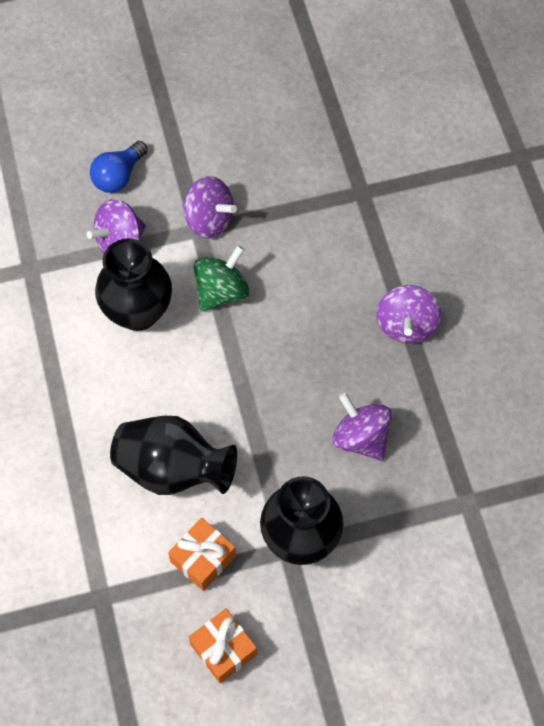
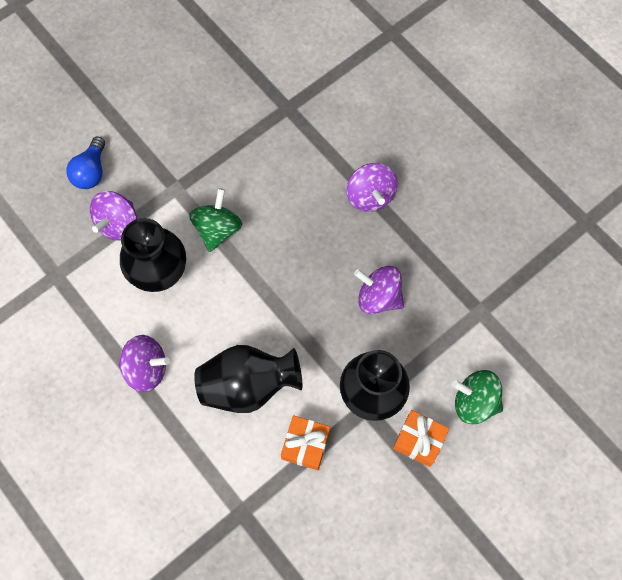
camera: 25 degrees left, 5 degrees up
(209, 220) = (180, 177): purple spinning top -> purple spinning top (146, 369)
(223, 649) = (355, 508): orange gift -> orange gift (419, 440)
(411, 597) = (474, 402): none -> green spinning top

